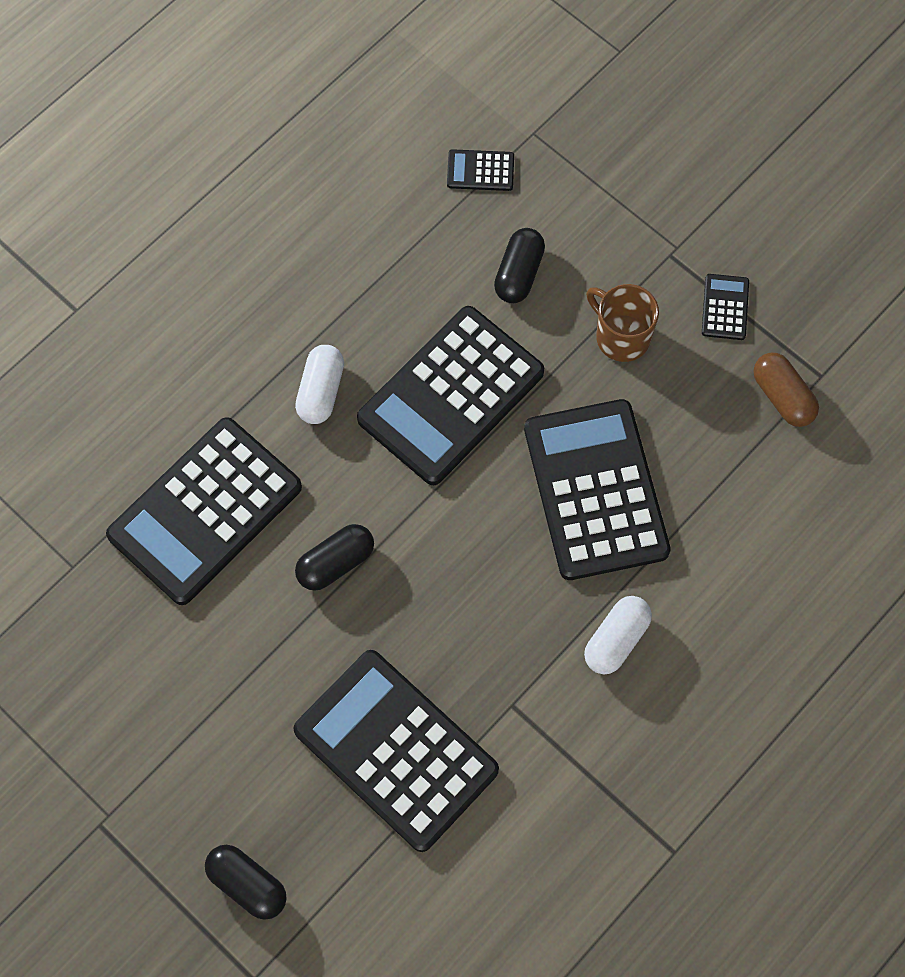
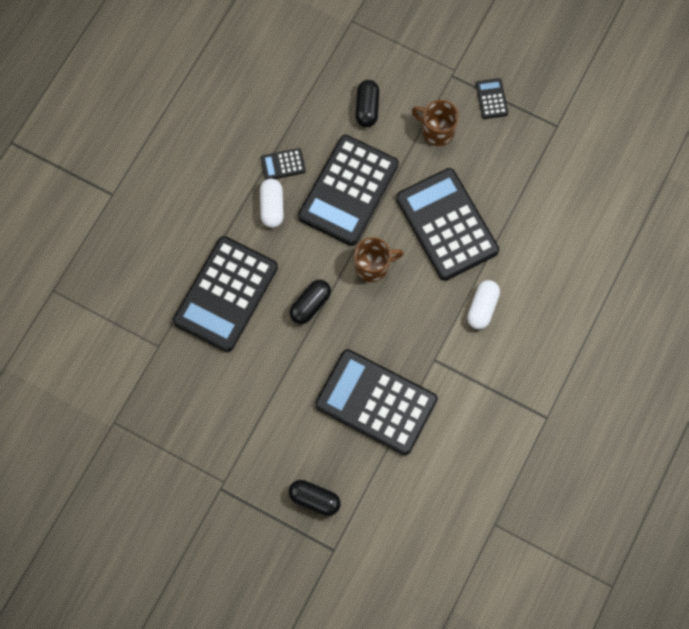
camera: 15 degrees left, 5 degrees up
(455, 526) = (373, 266): none -> brown mug
(480, 171) = (327, 51): black calculator -> black calculator (283, 164)
(782, 397) = (538, 143): brown capsule -> none

